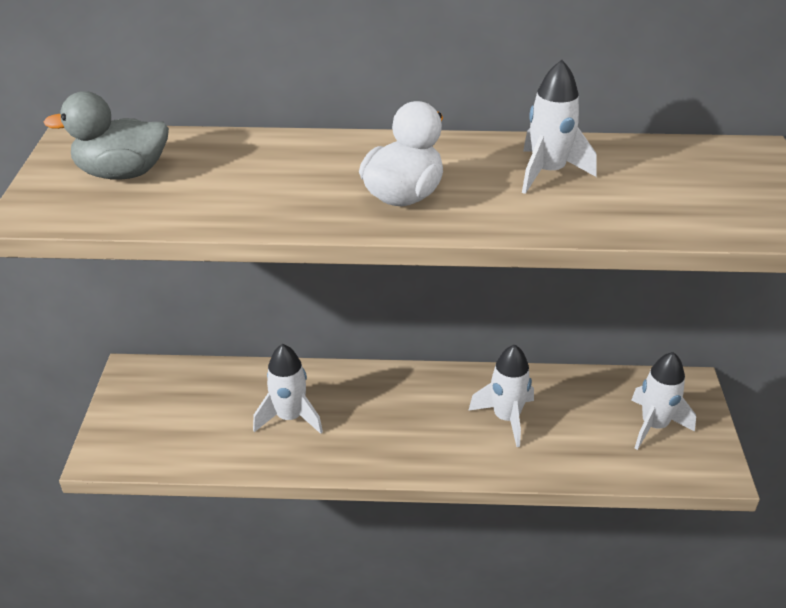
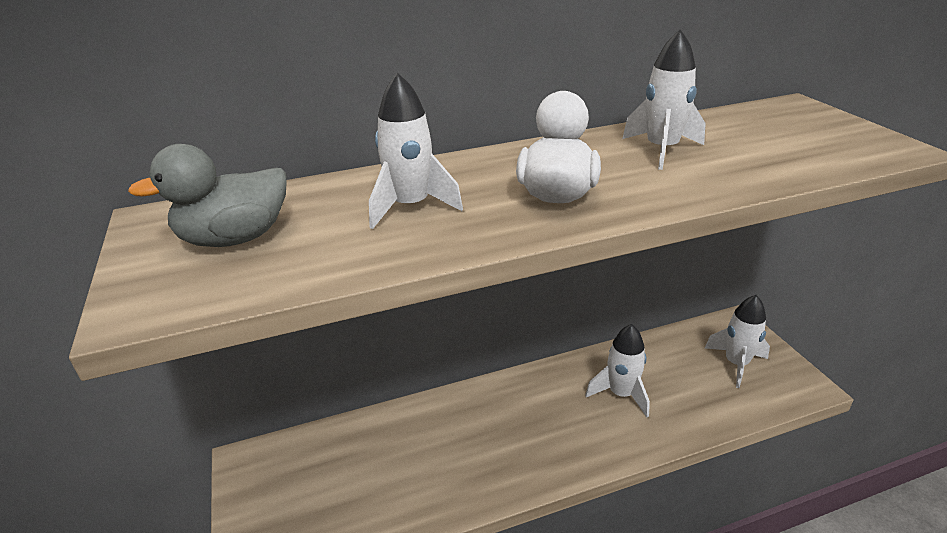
camera: 20 degrees left, 5 degrees down
(290, 417) = (431, 456): white rocket -> white rocket (410, 207)

